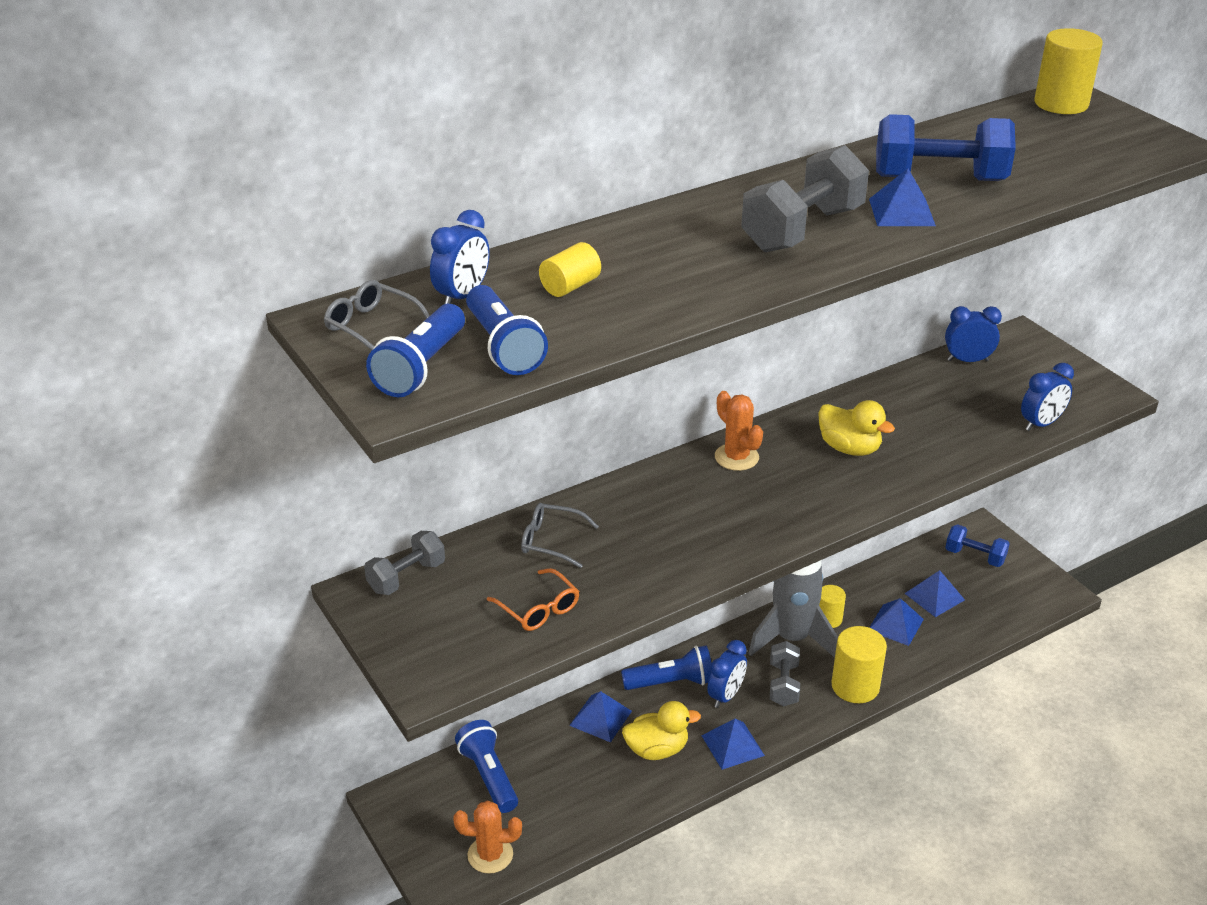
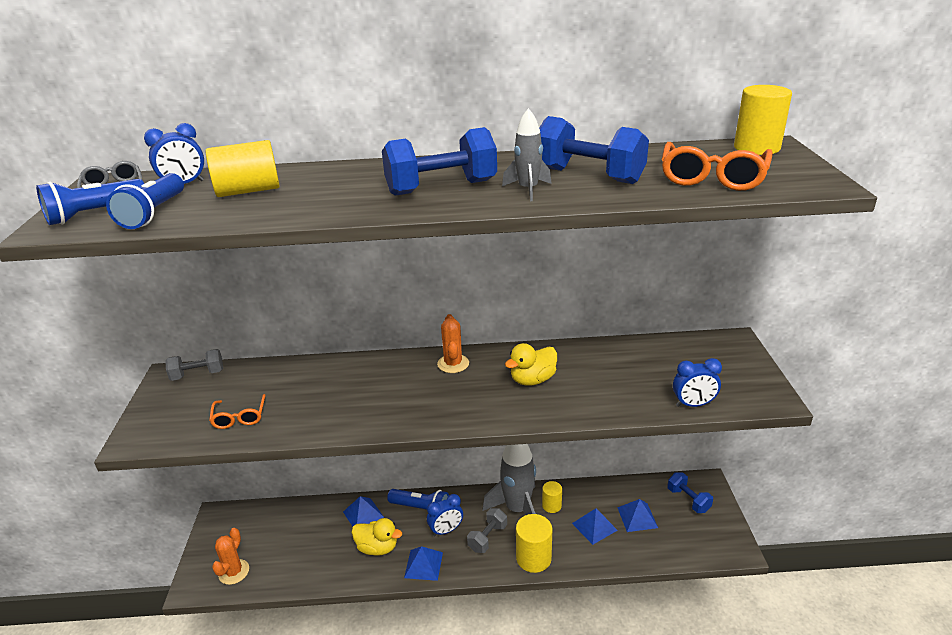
camera: 30 degrees right, 5 degrees down
(489, 776) = (275, 523): blue flashlight -> none
(490, 855) = (234, 572): orange cactus -> orange cactus turned 75 degrees clockwise
(551, 541) = (292, 380): grey glasses -> none
(570, 286) = (248, 191): yellow cylinder -> yellow cylinder, size x1.68
(802, 230) = (441, 188): grey dumbbell -> blue dumbbell
(849, 448) = (532, 380): yellow duck -> yellow duck turned 75 degrees clockwise
(901, 212) = (528, 190): blue pyramid -> grey rocket
(967, 360) = (676, 346): blue clock -> none
(1064, 155) = (712, 177): none -> orange glasses

